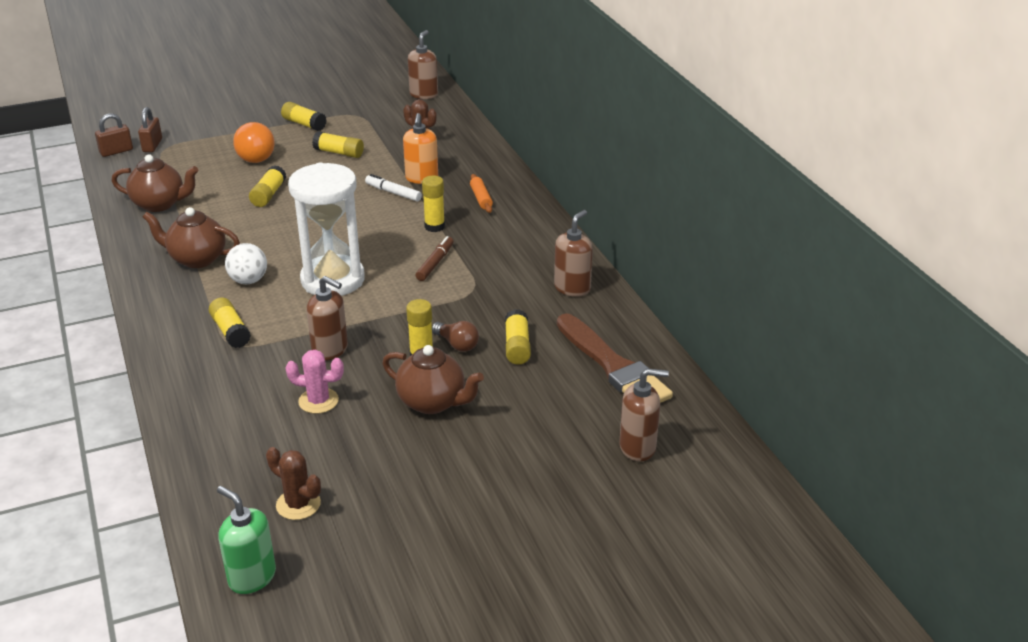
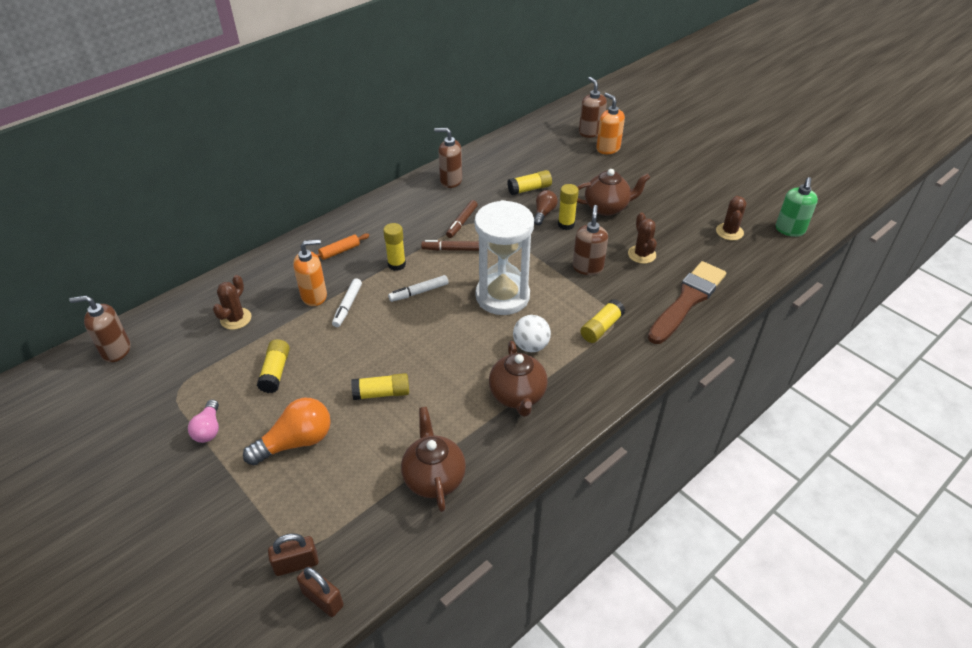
camera: 110 degrees left, 10 degrees up
(304, 124) = (208, 429): yellow glue stick -> pink light bulb
(318, 401) = (641, 254): pink cactus -> brown cactus
(381, 232) = (419, 292): none -> white marker
(433, 402) = (607, 208): brown teapot -> brown teapot turned 75 degrees clockwise
(479, 279) = (462, 222): none -> brown marker
(580, 451) = (608, 148): none -> orange soap dispenser
(613, 366) = (526, 151): brown brush -> brown brush (687, 300)

